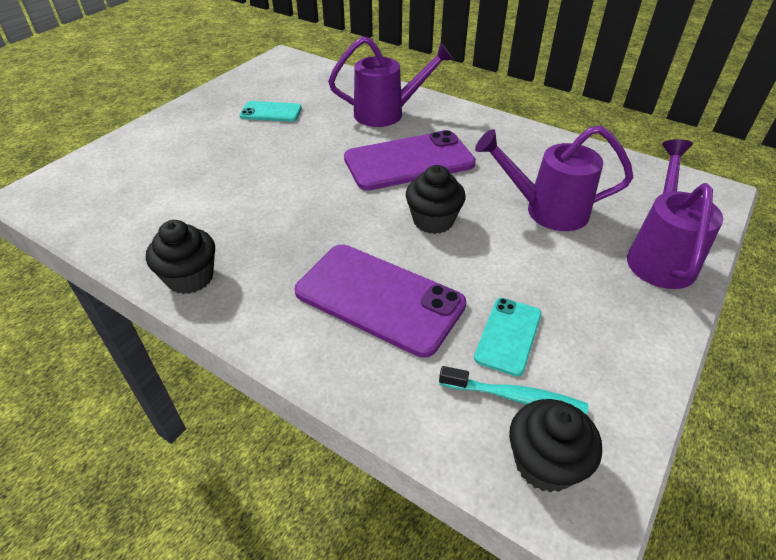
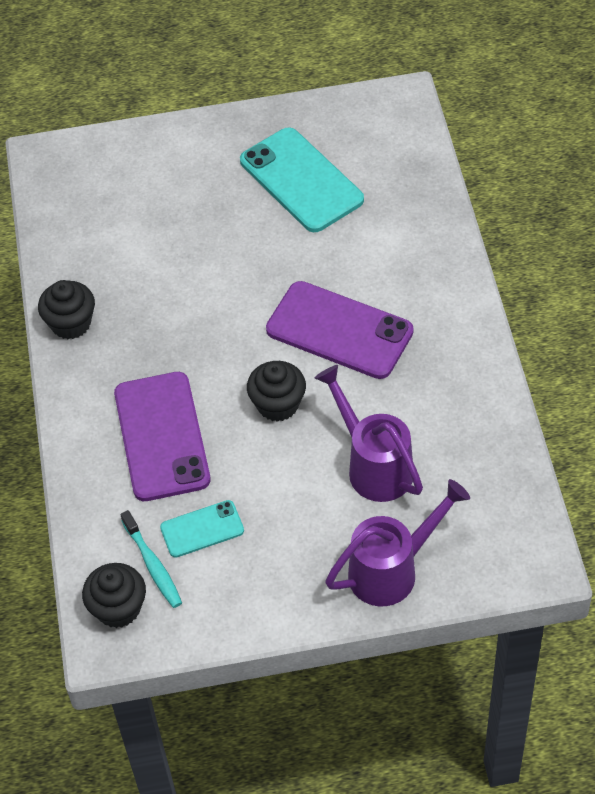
camera: 50 degrees right, 10 degrees up
(271, 112) = (301, 180): turquoise phone -> turquoise phone, size x1.89
(387, 113) = (397, 257): purple watering can -> none

